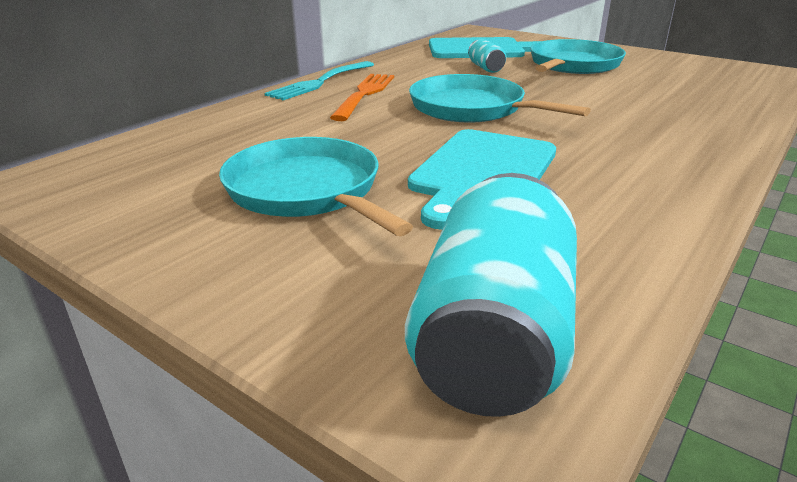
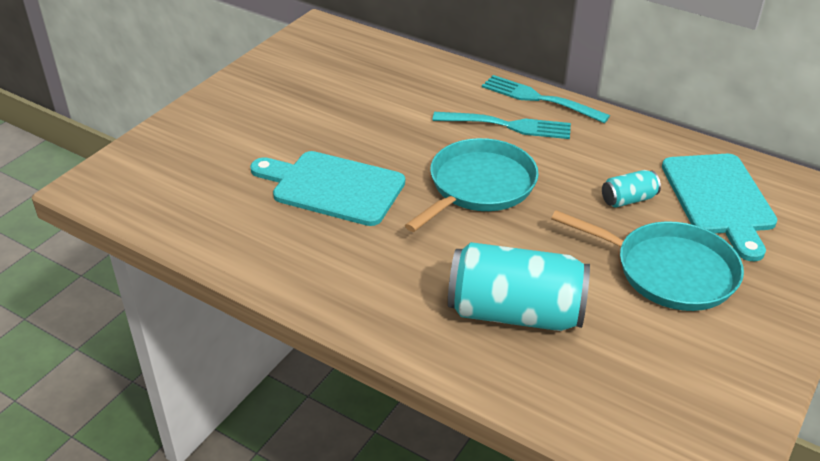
camera: 85 degrees right, 10 degrees up
(307, 191) = (304, 118): turquoise pan -> none
(365, 95) = (506, 126): orange fork -> turquoise fork
(494, 336) = (149, 185): turquoise can -> turquoise can (515, 313)

